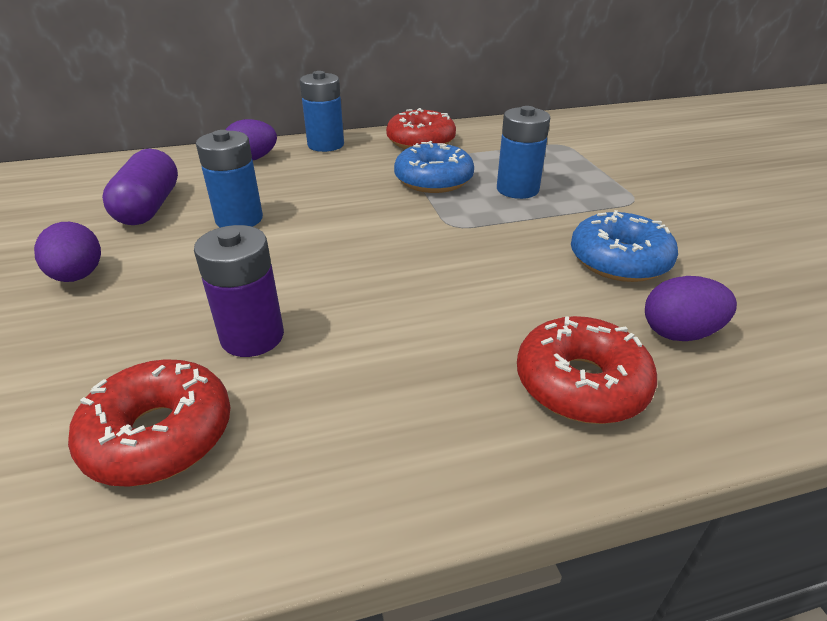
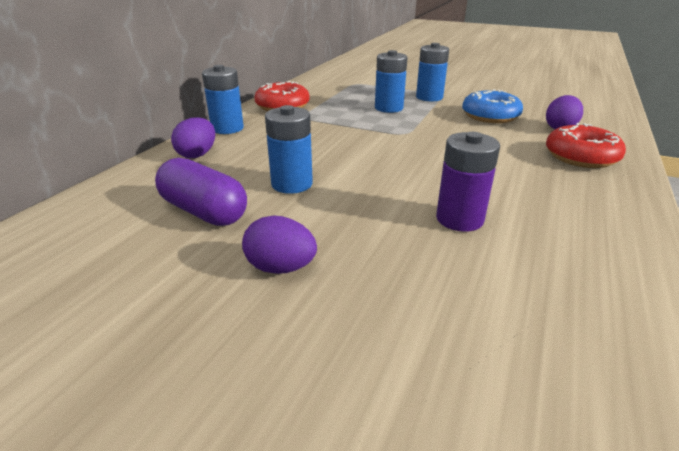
camera: 50 degrees left, 5 degrees down
(159, 435) = (541, 275): red donut -> none
(433, 180) = (341, 120): blue donut -> none
(607, 198) = (429, 97): none -> blue battery

